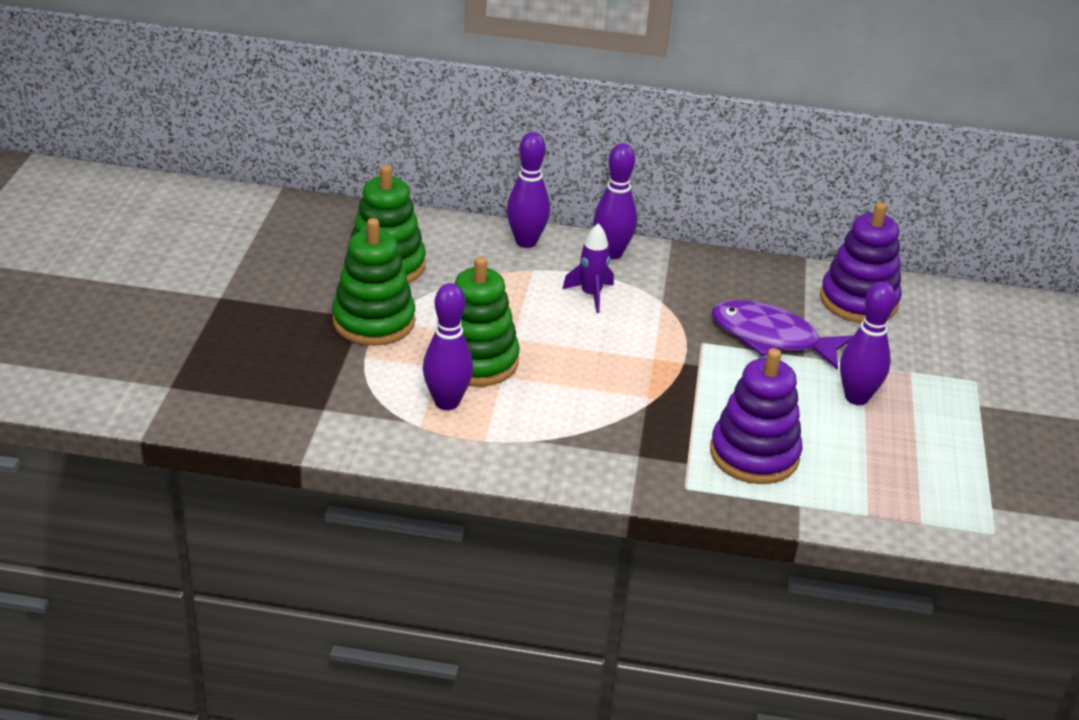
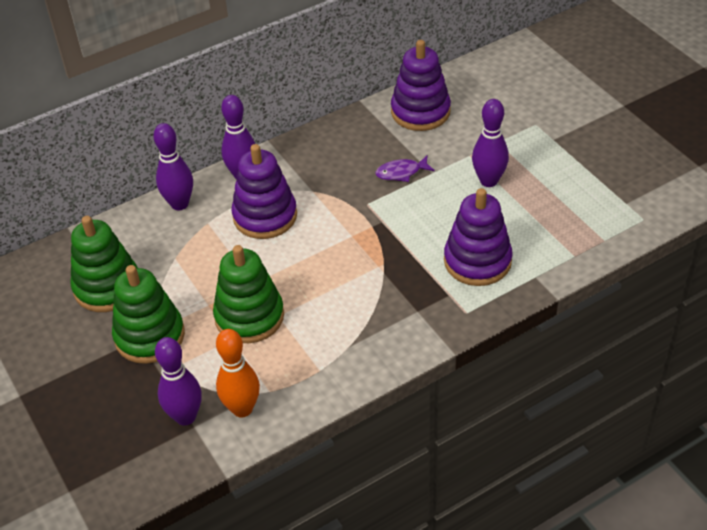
camera: 35 degrees left, 10 degrees up
(379, 423) = (242, 409): none -> orange bowling pin
(447, 402) = (266, 361): purple bowling pin -> purple bowling pin (185, 417)
(591, 295) = (265, 216): purple rocket -> purple stacking toy
(771, 338) = (401, 172): purple fish -> purple fish, size x0.54

